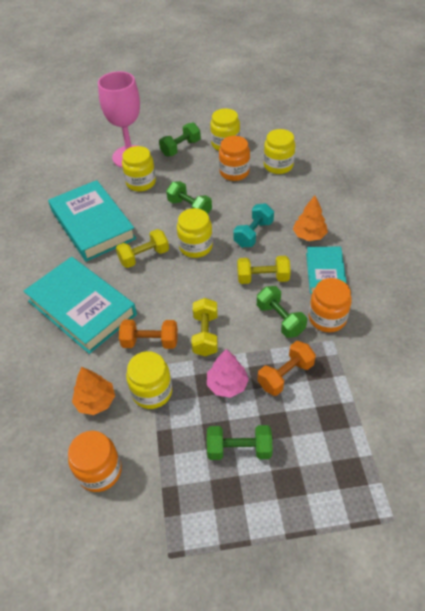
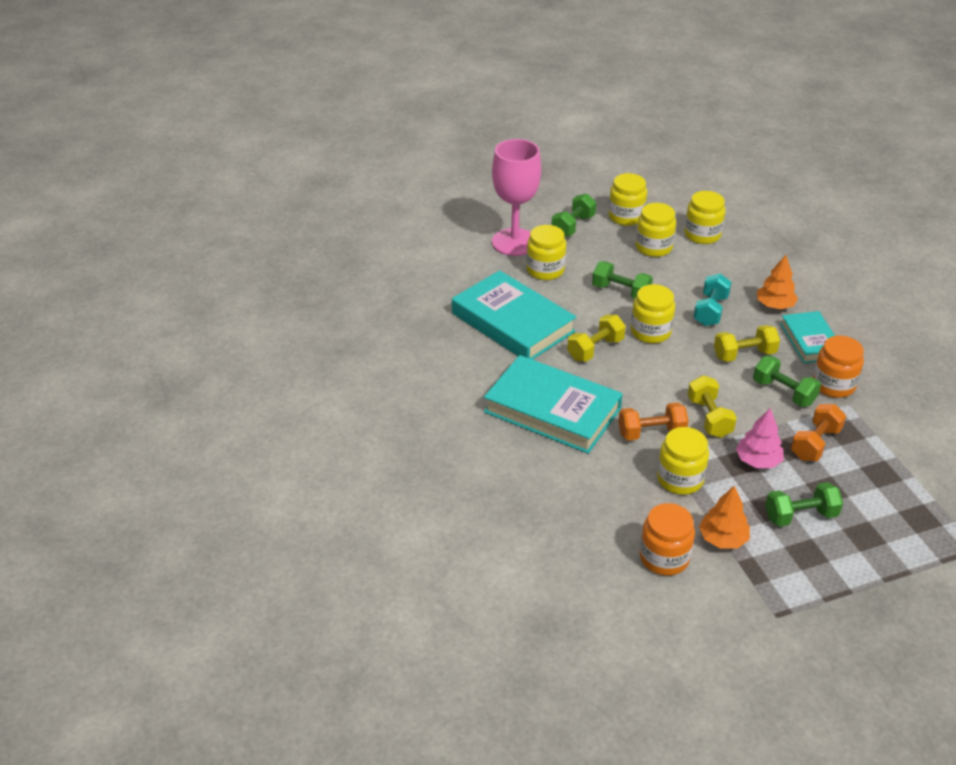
camera: 15 degrees left, 10 degrees down
(96, 401) = (622, 497): orange tree -> orange tree (723, 539)
(234, 172) = (653, 247): orange jar -> yellow jar

